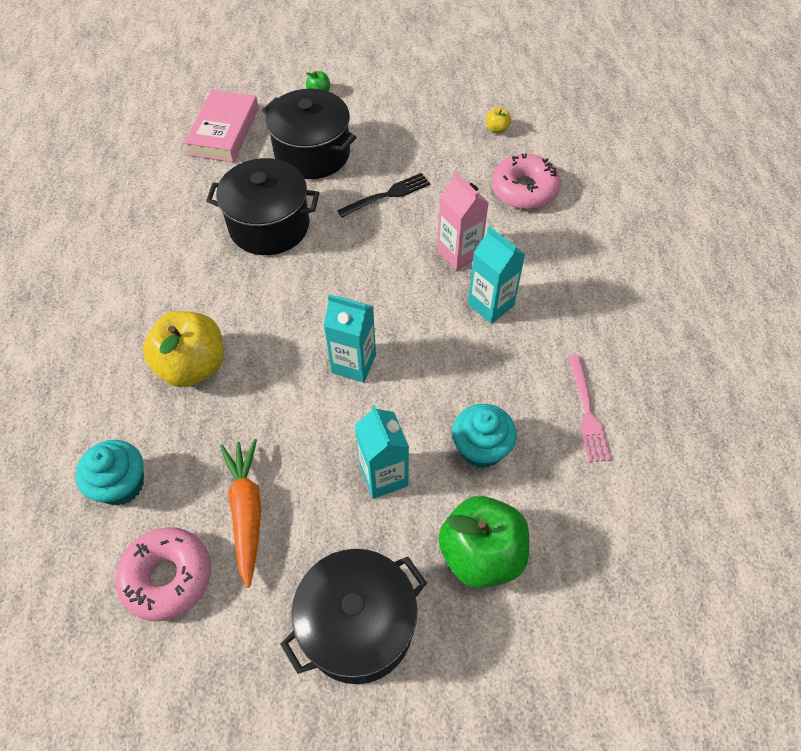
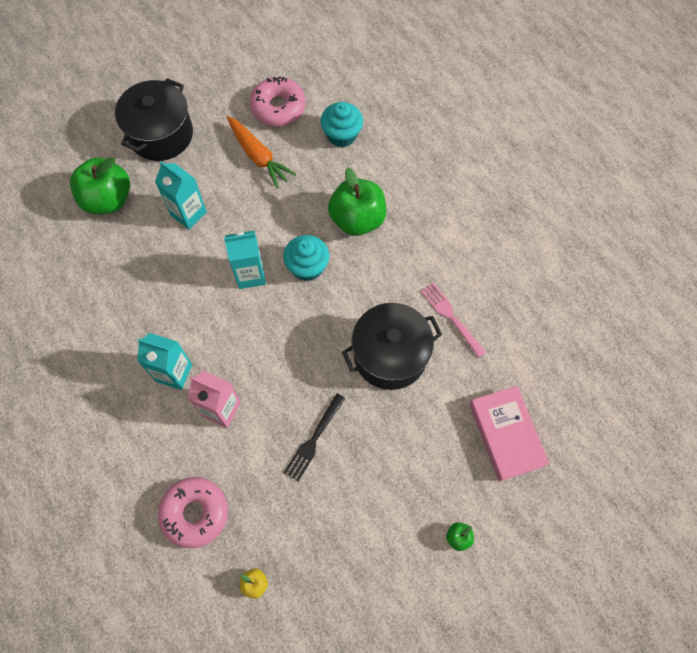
camera: 150 degrees right, 10 degrees up
(193, 366) = (357, 219): yellow apple -> green apple
(312, 153) = (409, 452): black pot -> none
(481, 448) = (134, 260): turquoise cupcake -> turquoise cupcake (307, 267)
(587, 413) = (70, 320): pink fork -> pink fork (451, 317)

